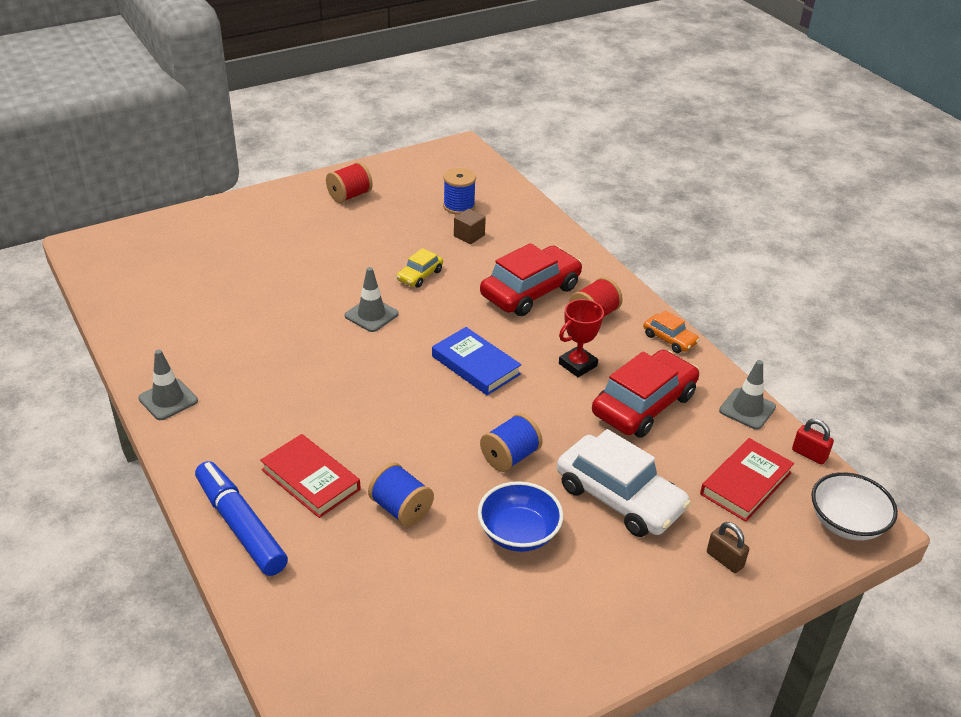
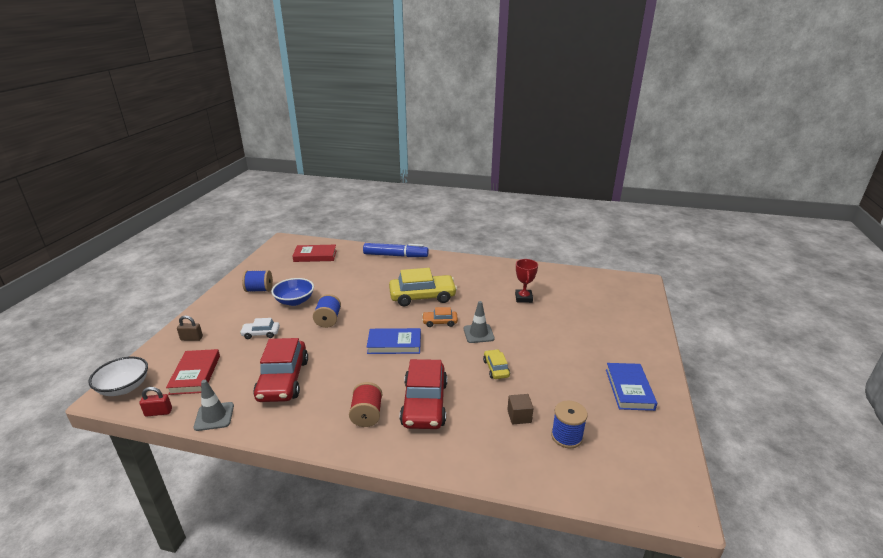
camera: 135 degrees right, 10 degrees down
(168, 399) = (484, 264): grey traffic cone -> none
(310, 479) = (394, 274): red book -> red book (315, 256)
(343, 407) = (422, 296): none -> yellow car
(350, 196) = (629, 389): red spool -> blue book
(401, 509) = (349, 284): blue spool -> blue spool (259, 290)
(577, 365) = (342, 377): red trophy -> red trophy (523, 298)
(619, 497) = (261, 333): white car -> white car, size x0.50
(669, 339) = (300, 432): orange car -> orange car (440, 322)

